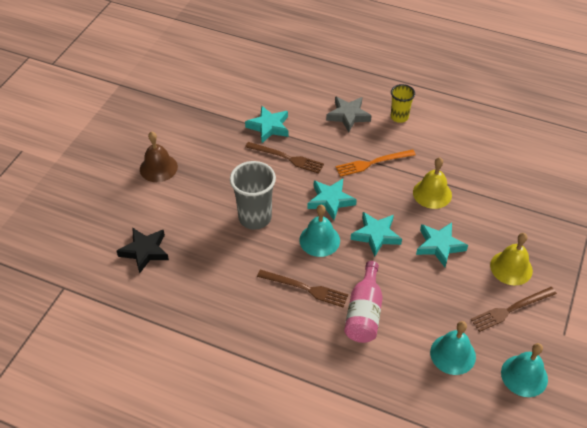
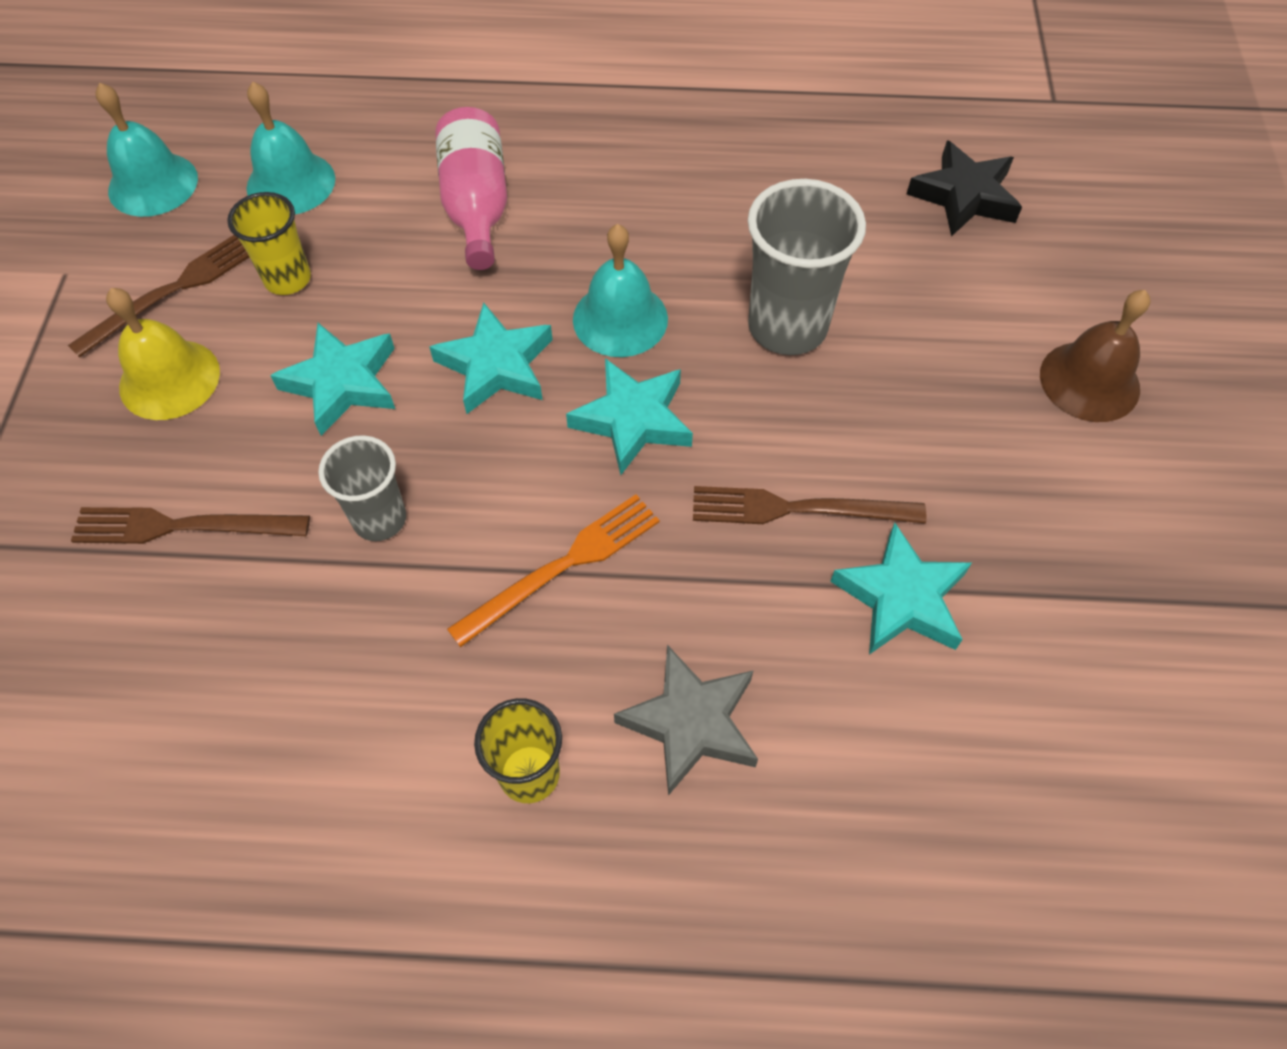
camera: 160 degrees right, 10 degrees up
(305, 288) = (608, 217): brown fork -> brown fork (183, 526)
(432, 193) = (380, 519): yellow bell -> grey cup
(458, 300) = (287, 279): none -> yellow cup

